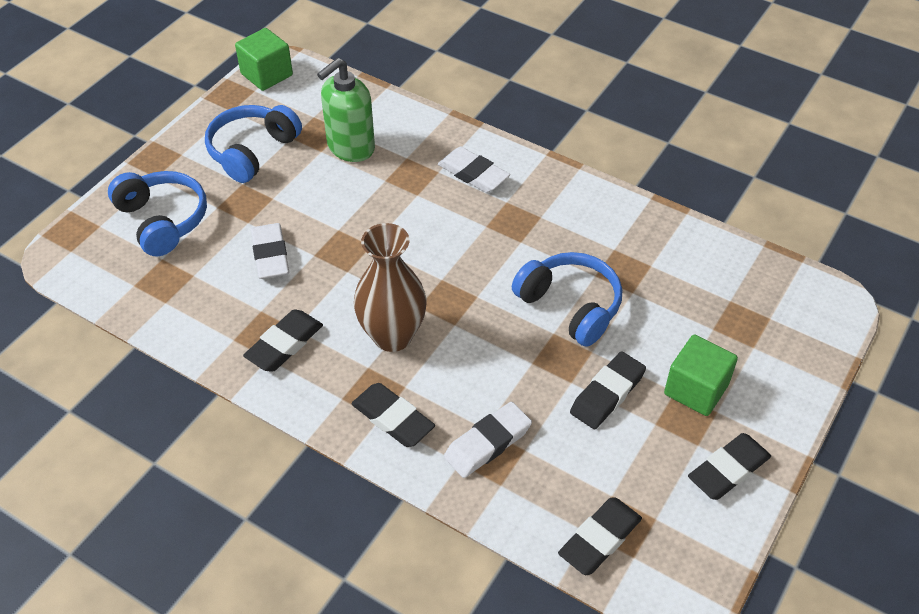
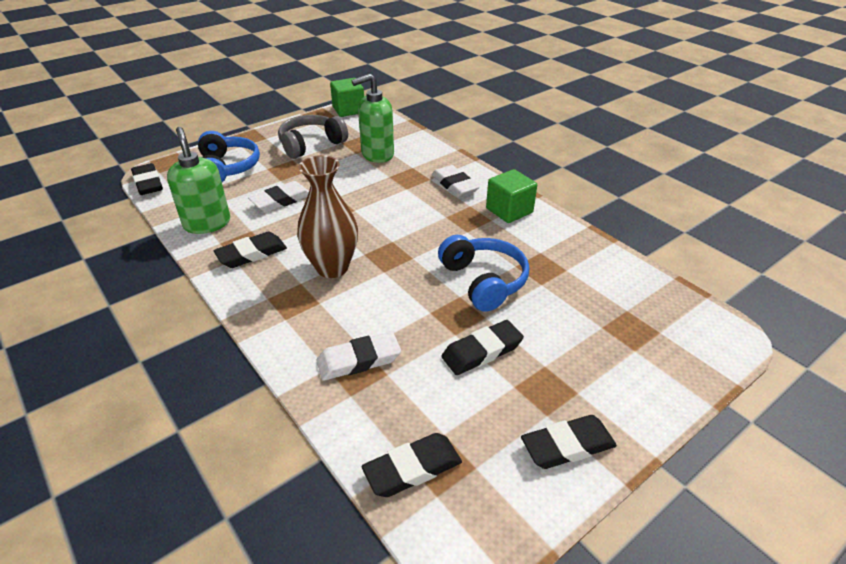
camera: 20 degrees right, 10 degrees down
(197, 316) = (207, 223): none -> green soap dispenser
(252, 151) = (311, 144): blue headphones -> grey headphones
(270, 255) = (281, 200): white eraser -> white eraser turned 45 degrees clockwise
(393, 418) = (295, 322): black eraser -> black eraser (148, 183)
(696, 389) = (565, 369): green cube -> green cube (509, 210)

